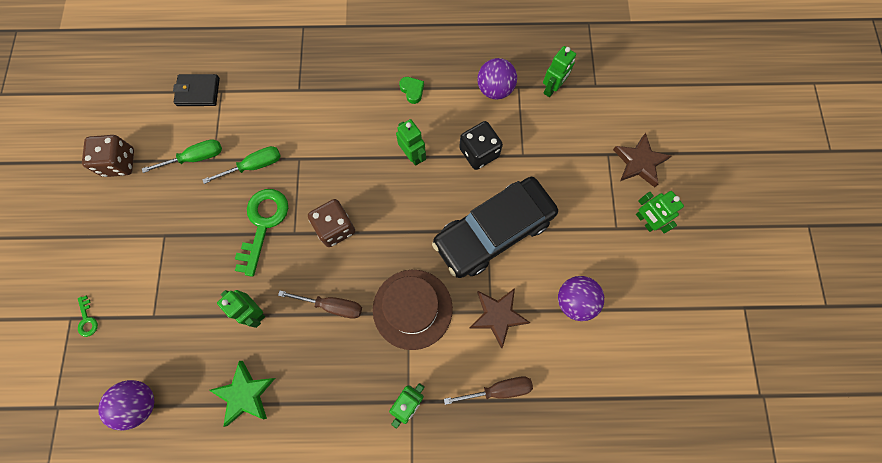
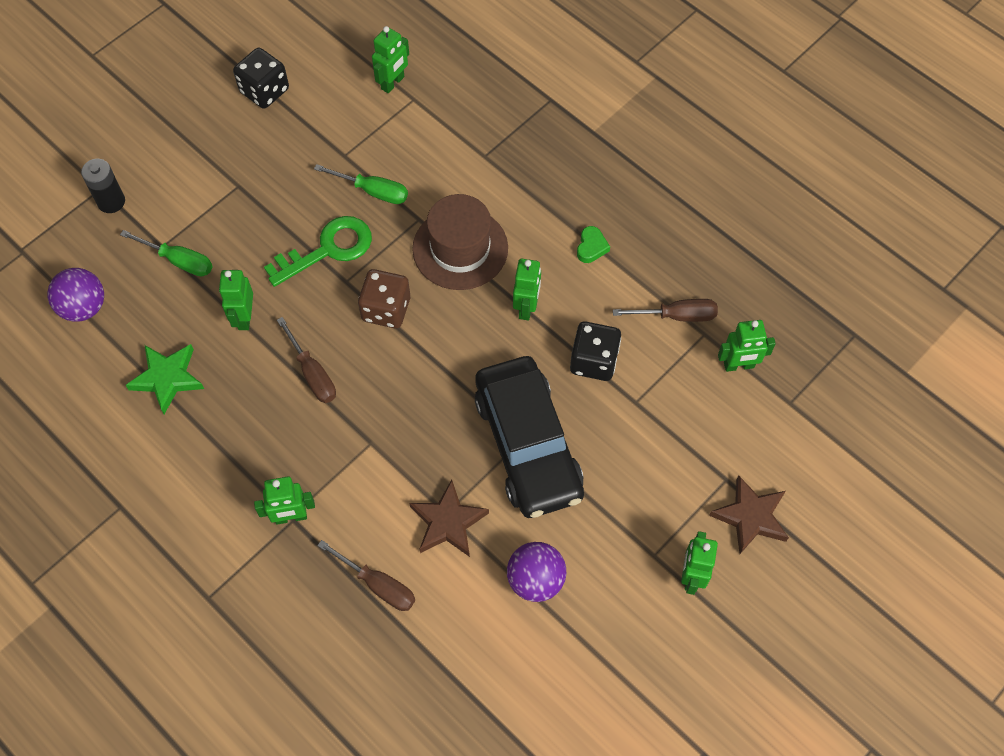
camera: 45 degrees right, 10 degrees down
(87, 319) = (111, 201): green key -> black battery
(119, 163) = (264, 91): brown dice -> black dice
(195, 158) = (330, 140): green screwdriver -> green screwdriver (179, 261)
(198, 92) = (393, 83): black wallet -> green robot
(412, 309) = (378, 442): brown hat -> brown hat (460, 248)
(493, 231) = (527, 445): black car -> black car turned 120 degrees counterclockwise
(495, 89) = (676, 316): purple ball -> brown screwdriver

